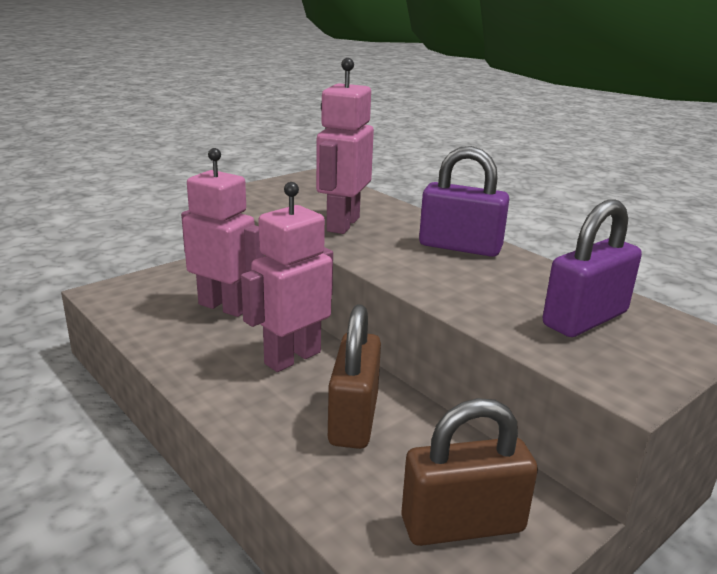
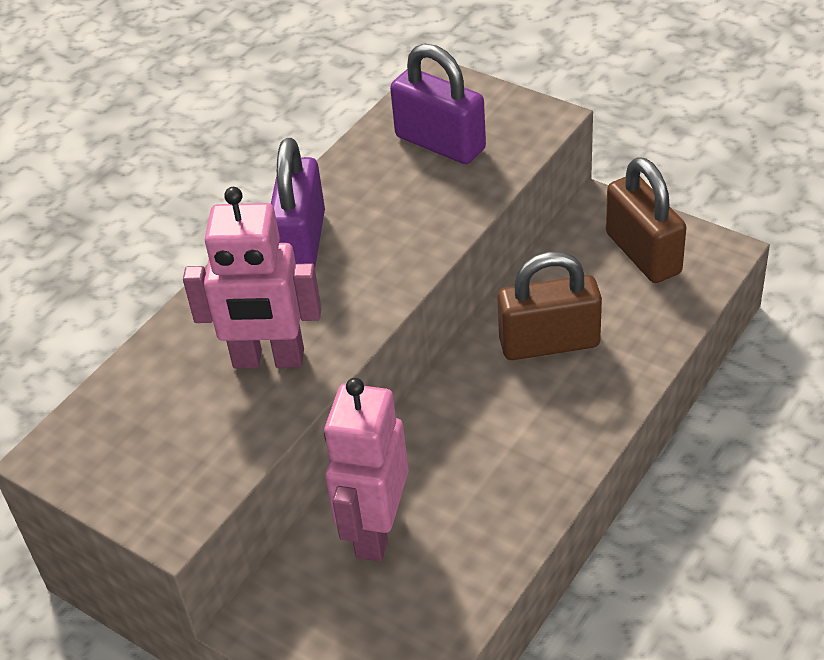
camera: 100 degrees left, 20 degrees up
(292, 357) = (467, 421): pink robot -> none

